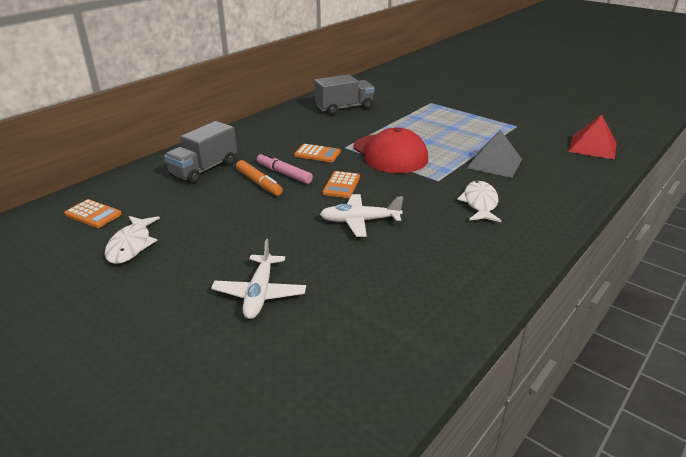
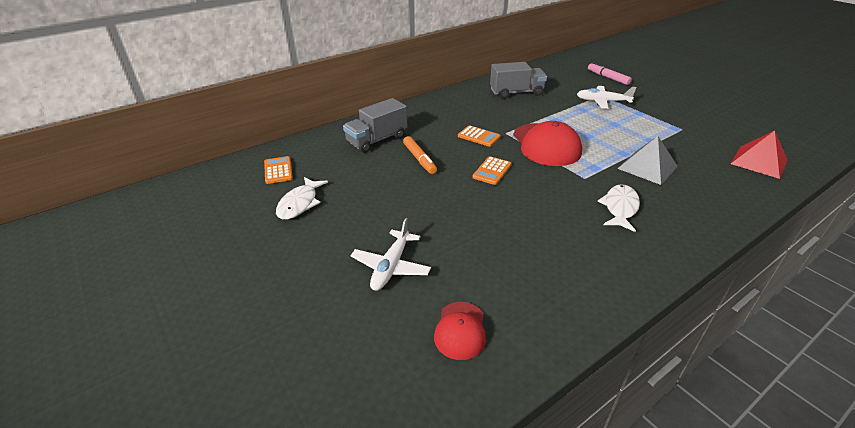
camera: 15 degrees right, 5 degrees up
(93, 214) = (278, 170): orange calculator -> orange calculator turned 150 degrees counterclockwise
(284, 173) = (444, 152): pink marker -> pink marker (608, 77)
(355, 342) = (460, 330): none -> red cap
(359, 221) = (498, 209): white plane -> white plane (602, 101)

